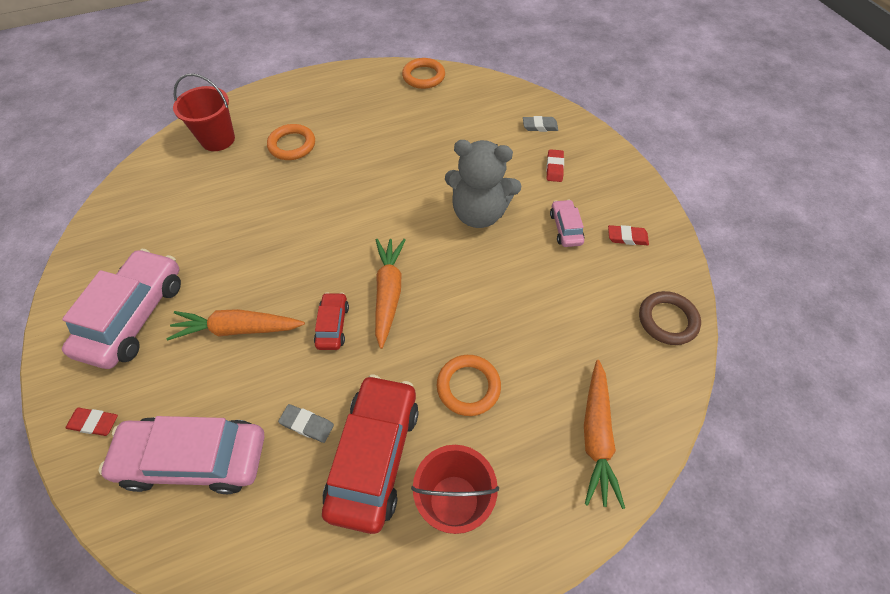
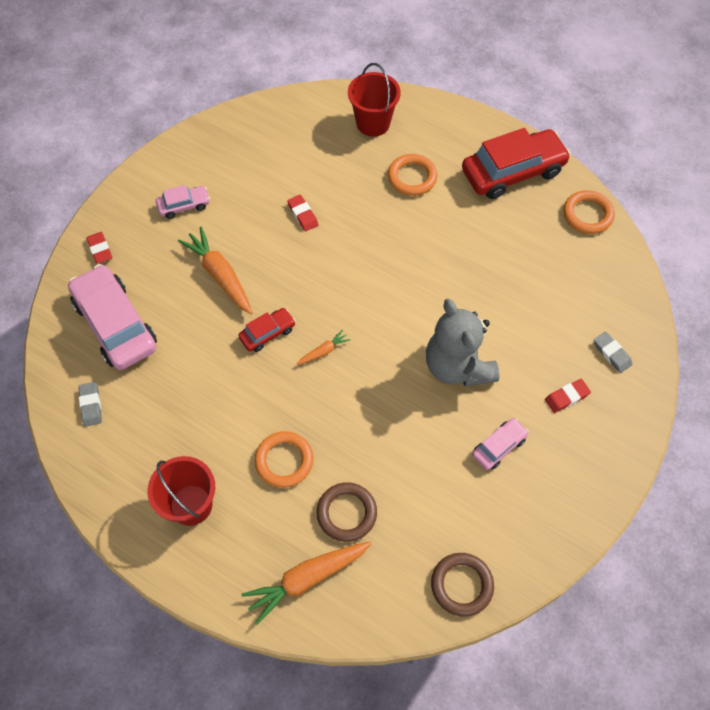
camera: 55 degrees right, 5 degrees up
(134, 316) = (184, 205): pink car -> pink car, size x0.49
(307, 424) = (182, 373): grey eraser -> grey eraser (91, 405)
(374, 456) = (188, 431): red car -> red car (512, 172)
(388, 293) = (323, 351): orange carrot -> orange carrot, size x0.50
(553, 366) = (346, 513): none -> brown ring
(627, 237) = (531, 506): red eraser -> red eraser (303, 214)

